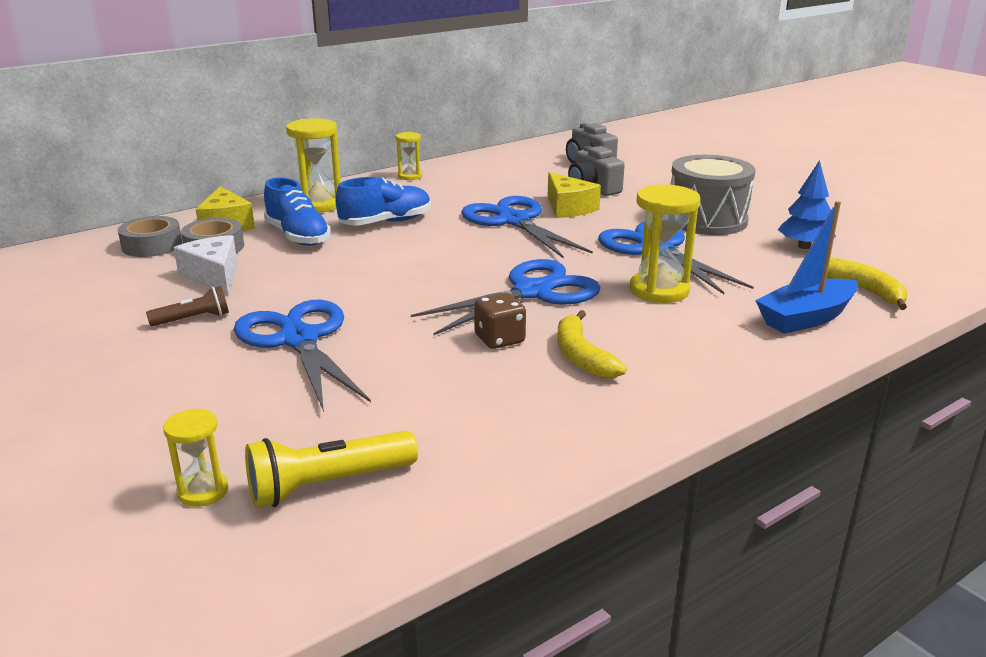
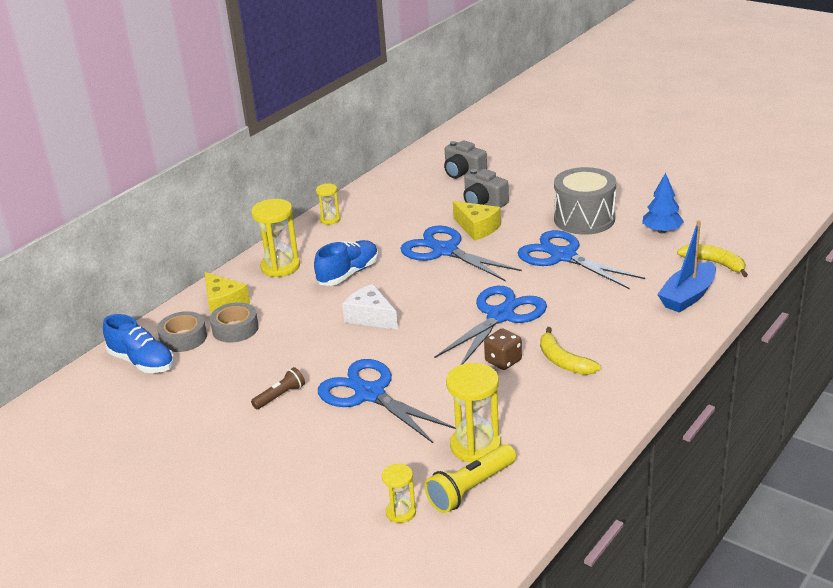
camera: 15 degrees left, 5 degrees up
(213, 276) = (260, 355): white cheese -> white cheese (371, 317)
(298, 236) = (291, 303): blue shoe -> blue shoe (142, 362)
(659, 290) = (584, 294): yellow hourglass -> yellow hourglass (475, 446)

